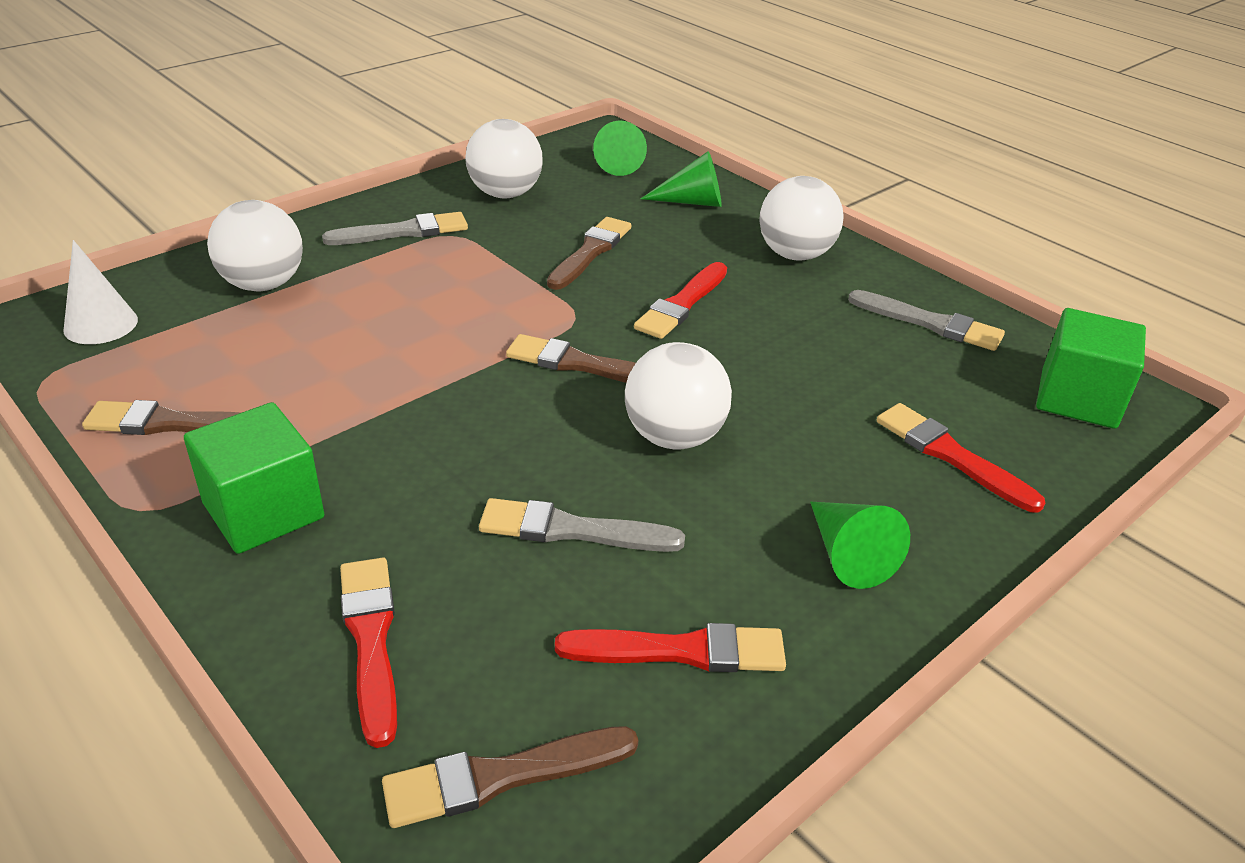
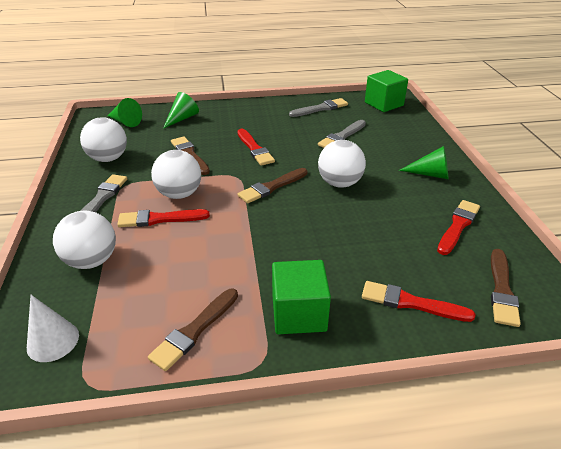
camera: 55 degrees left, 0 degrees up
(572, 530) = (377, 227): grey brush -> grey brush (342, 136)
(795, 255) = (249, 114): white ball -> white ball (179, 194)
(951, 455) = (394, 136): red brush -> red brush (159, 219)

